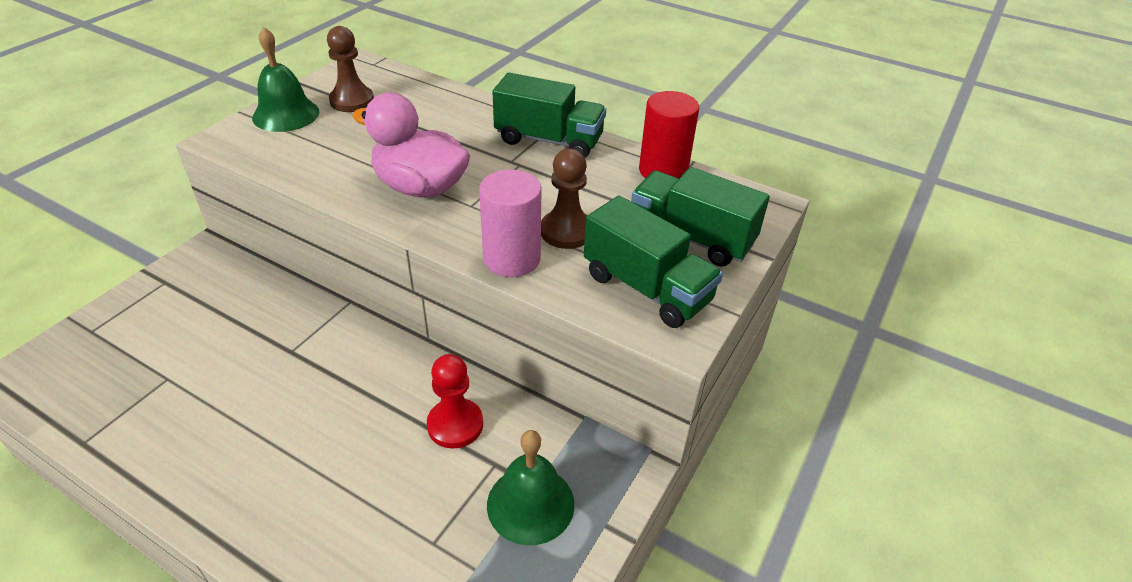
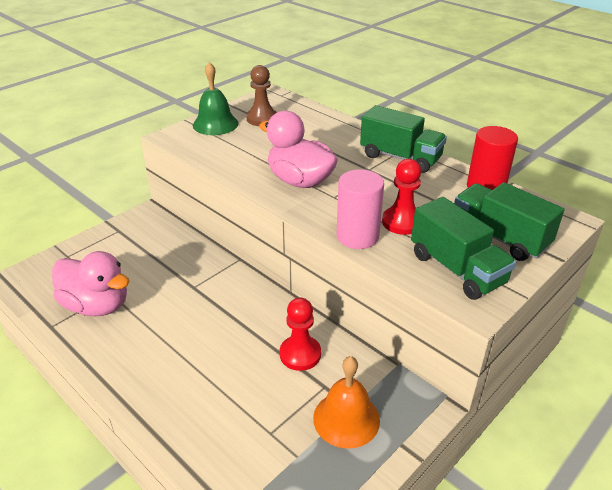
camera: 15 degrees right, 5 degrees down
(150, 400) = (97, 305): none -> pink duck
(530, 504) = (346, 419): green bell -> orange bell
(566, 231) = (402, 222): brown pawn -> red pawn

